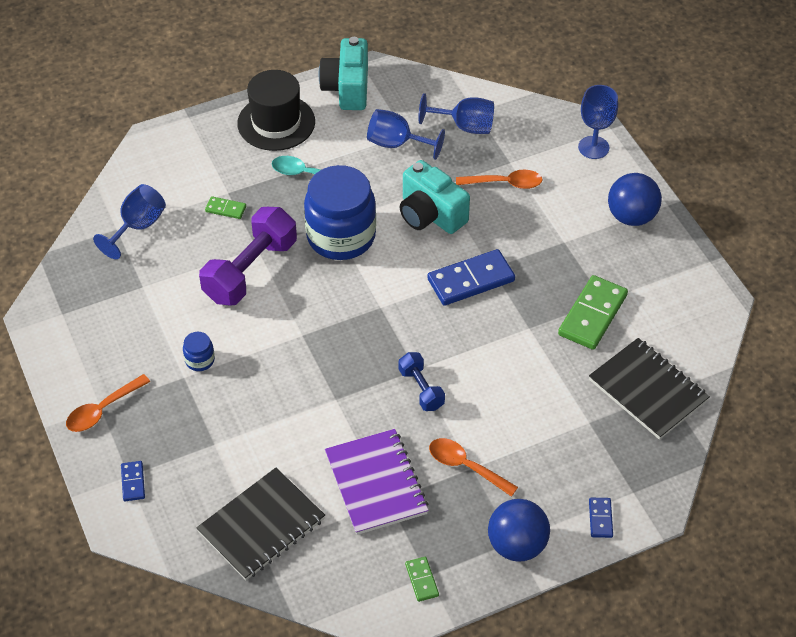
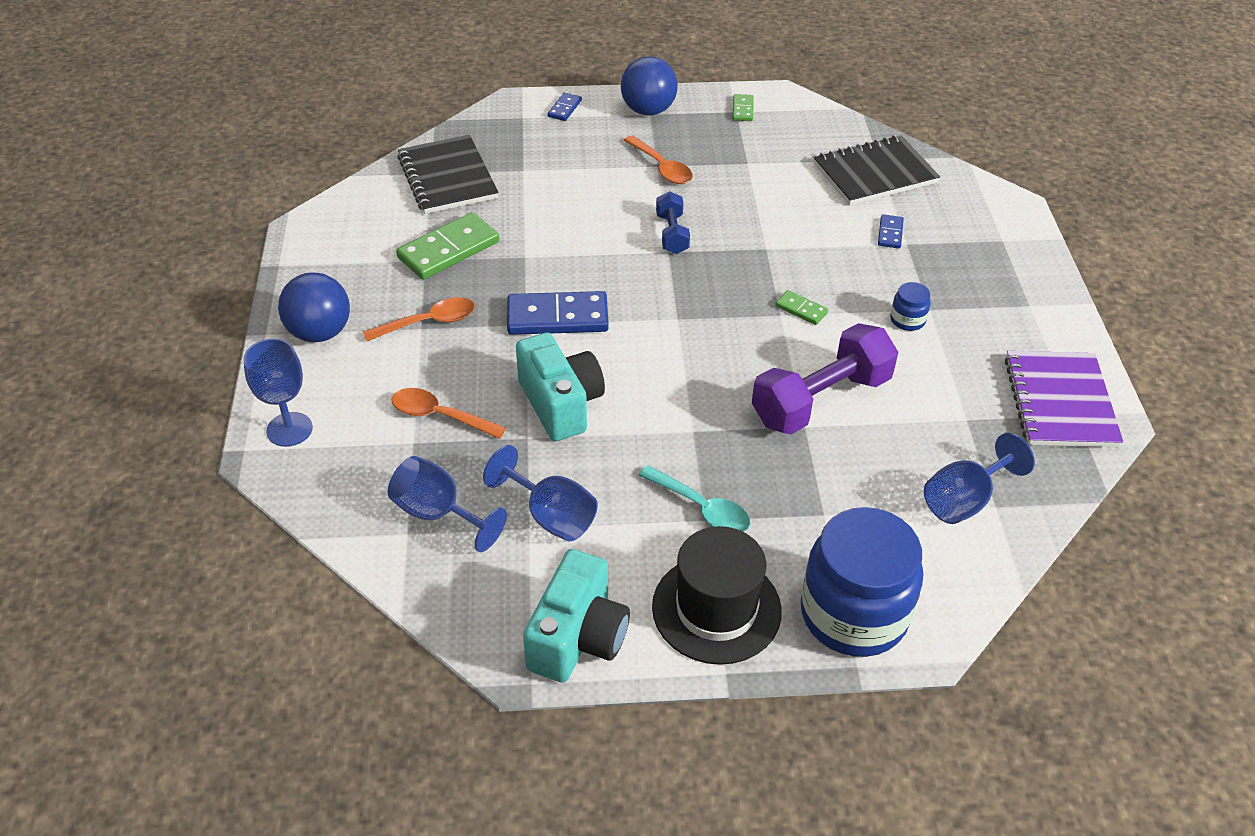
camera: 160 degrees left, 5 degrees down
(102, 410) = (1027, 301): orange spoon -> orange spoon (429, 322)
(133, 482) = (998, 233): blue domino -> blue domino (890, 233)
(226, 209) = (833, 490): green domino -> green domino (801, 309)
(341, 236) = (689, 409): blue jar -> blue jar (853, 614)
(376, 483) = (753, 176): purple notebook -> purple notebook (1060, 402)

